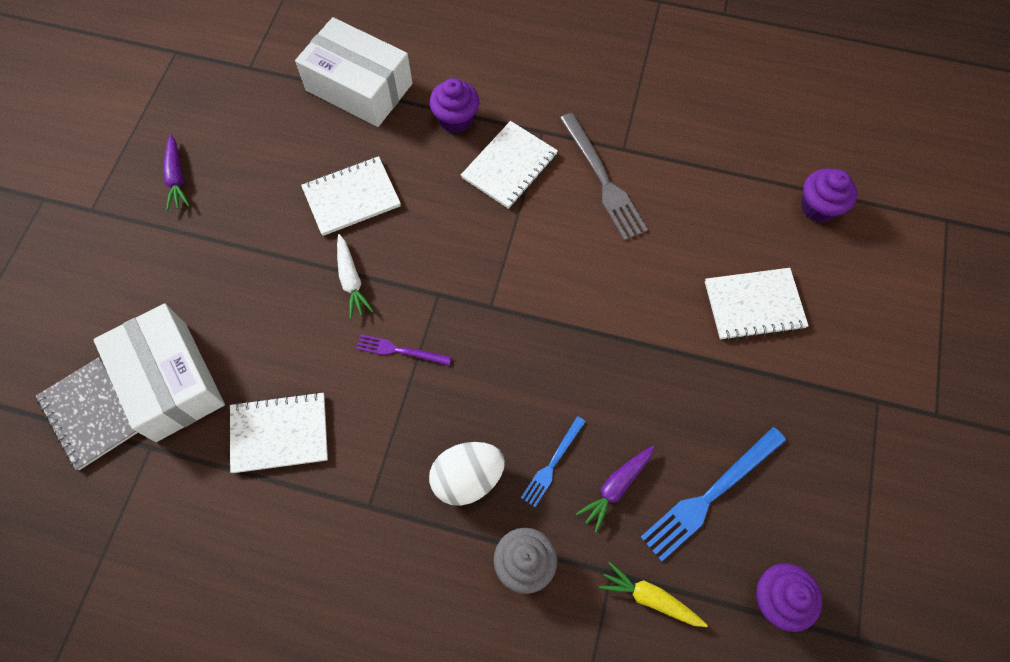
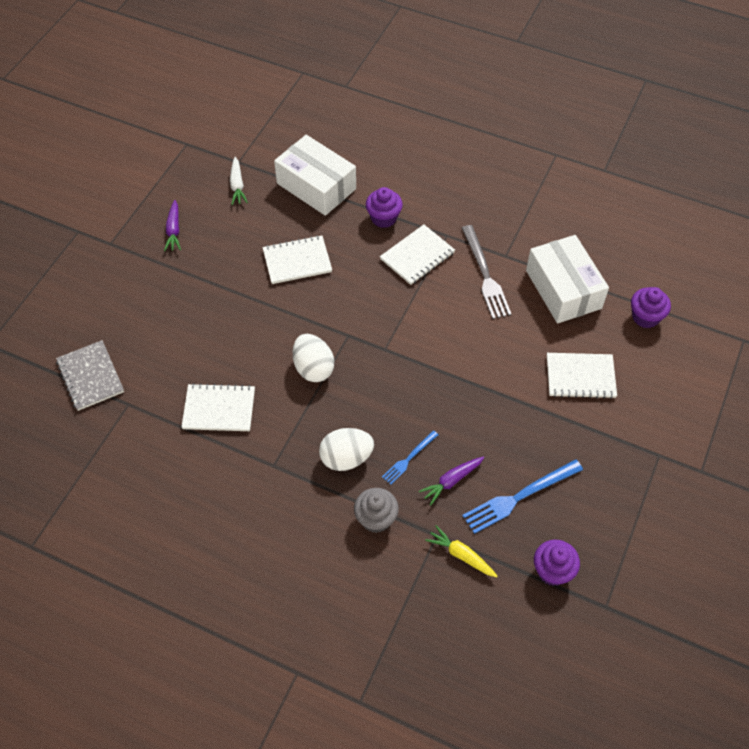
camera: 10 degrees right, 10 degrees down
(171, 381) = (149, 364): white box -> white box (563, 289)
(351, 280) = (287, 317): white carrot -> white carrot (237, 185)
(400, 350) = (313, 368): purple fork -> white egg

